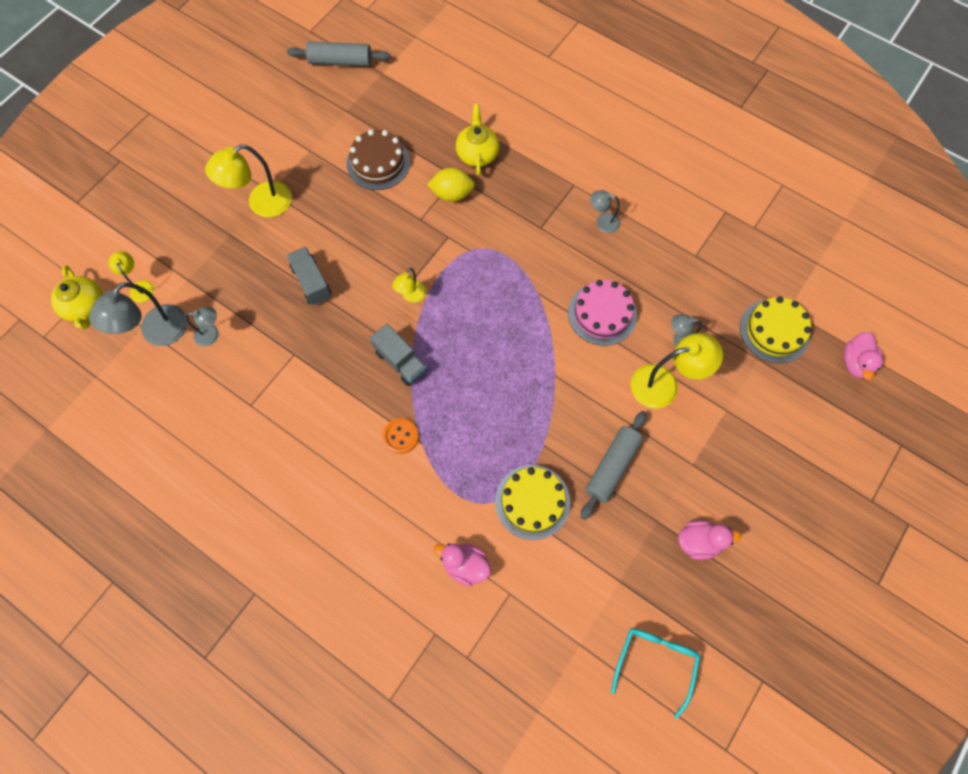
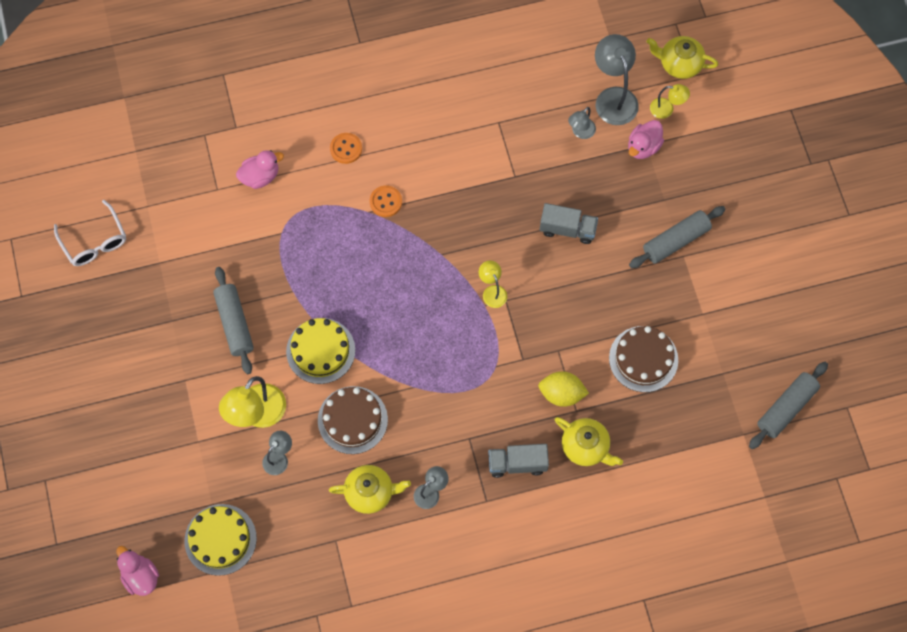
camera: 130 degrees right, 0 degrees up
(261, 204) = (676, 241): yellow lamp -> grey rolling pin
(377, 512) = (346, 149): none -> orange button
(400, 361) = (444, 244): grey truck -> grey truck (517, 463)
(452, 194) = (561, 394): yellow lemon -> yellow lemon turned 60 degrees clockwise
(532, 502) = (261, 251): yellow cake -> yellow cake (320, 351)
(602, 314) = (352, 420): pink cake -> brown cake
(641, 260) = (370, 492): none -> yellow teapot
(655, 662) = (94, 241): turquoise glasses -> white glasses
(698, 541) = (134, 335): pink duck -> pink duck (643, 147)

